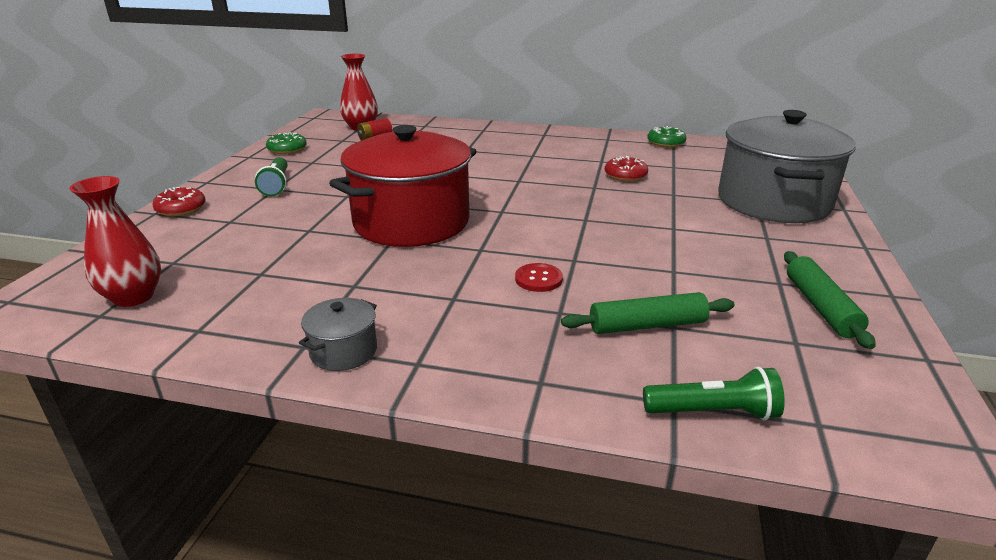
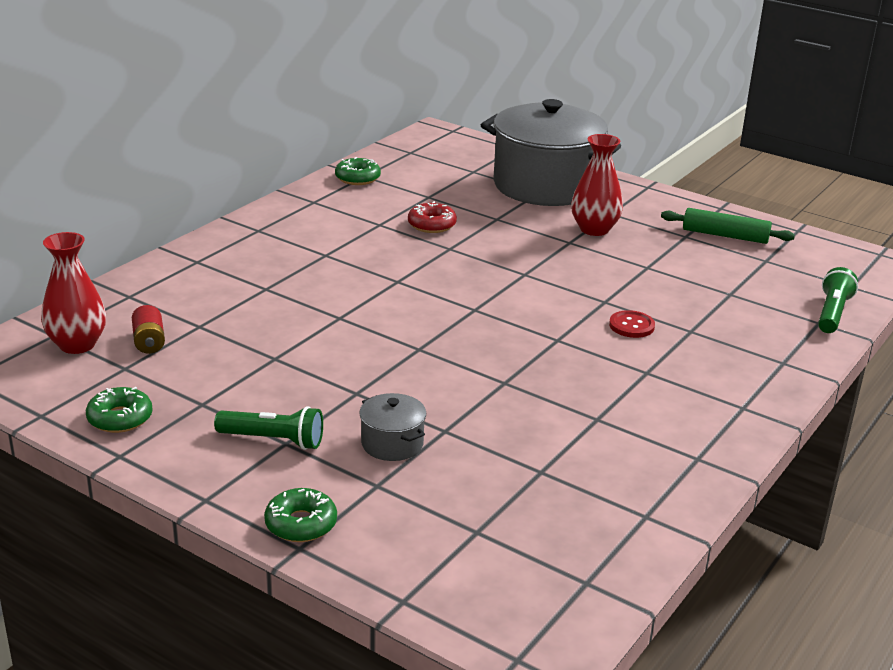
camera: 70 degrees left, 0 degrees up
(133, 297) = (553, 559): red vase -> red vase (594, 229)
(181, 209) = (301, 524): red donut -> green donut
(343, 351) = (713, 439): grey pot -> grey pot (392, 443)
(411, 222) = (467, 364): red pot -> none
(647, 325) = (725, 303): green rolling pin -> none

